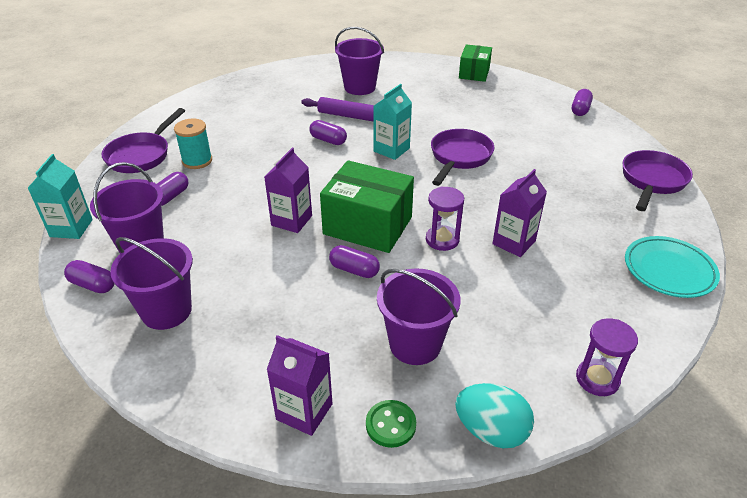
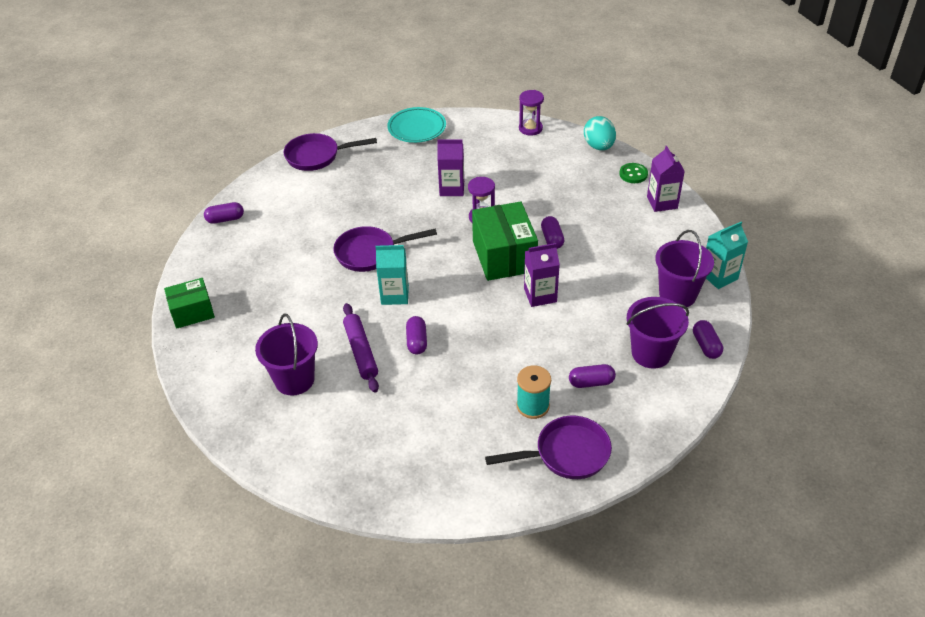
camera: 125 degrees left, 5 degrees up
(71, 228) = (686, 410): turquoise carton -> turquoise carton (719, 276)
(415, 344) = (578, 189): purple bucket -> none

